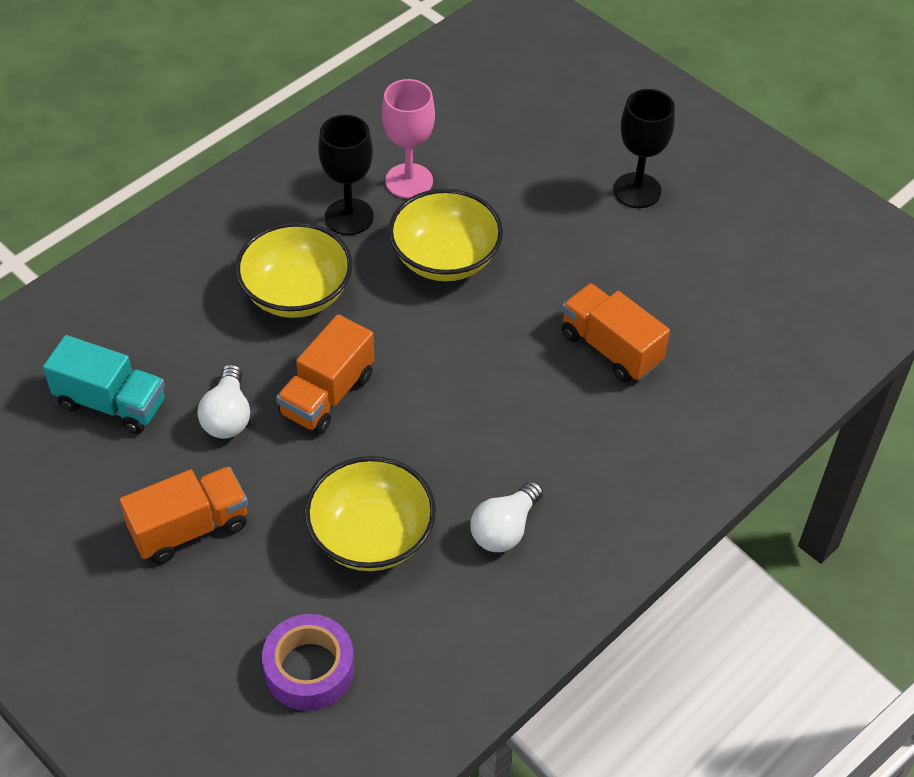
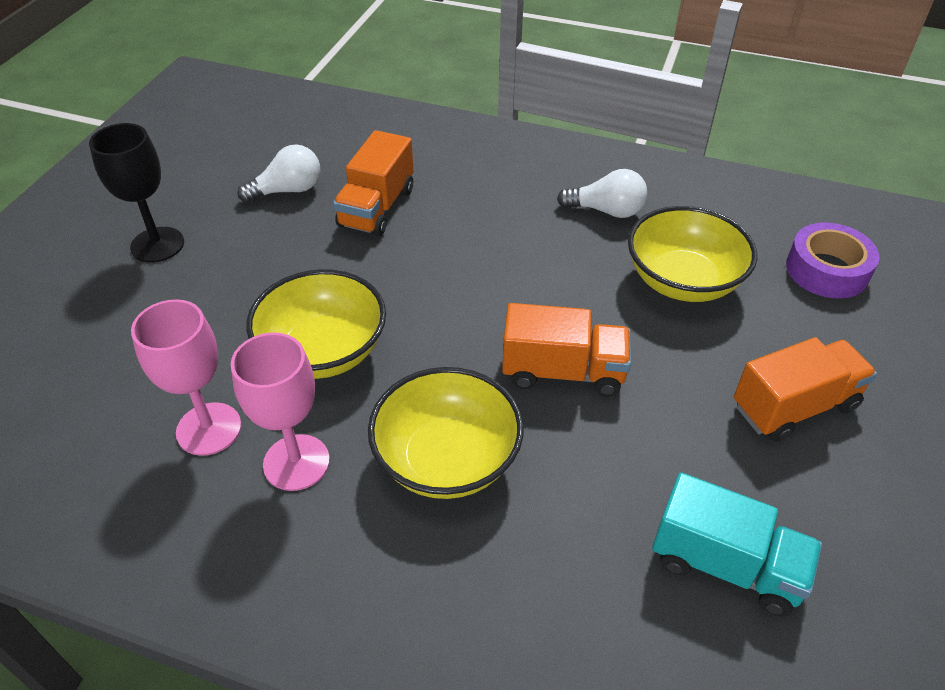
camera: 115 degrees left, 5 degrees down
(111, 403) = (725, 564): turquoise truck -> turquoise truck turned 120 degrees clockwise
(190, 528) = (794, 407): orange truck -> orange truck turned 120 degrees clockwise
(227, 416) = (651, 441): white light bulb -> white light bulb (288, 190)
(349, 217) = (296, 462): black goblet -> pink goblet

